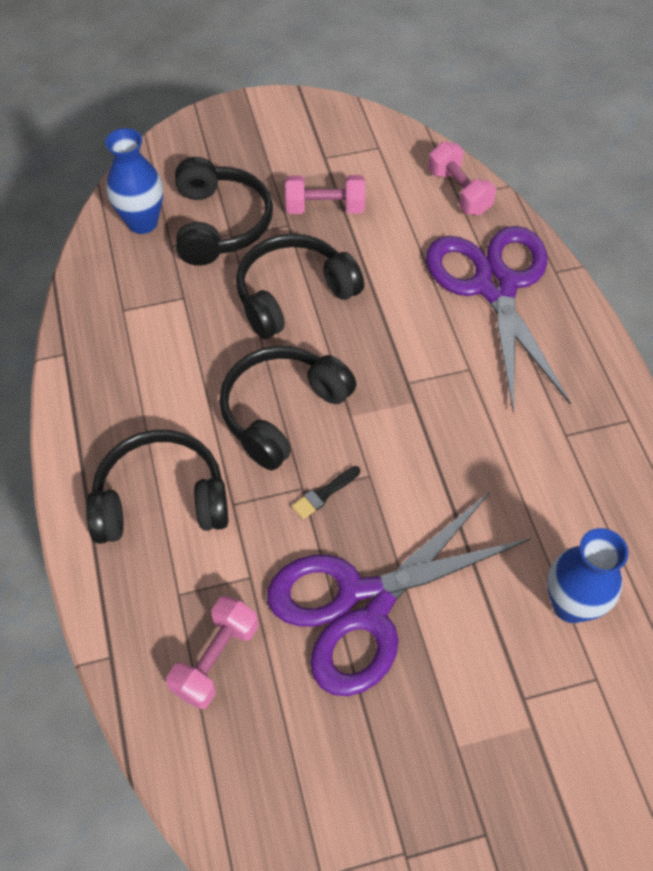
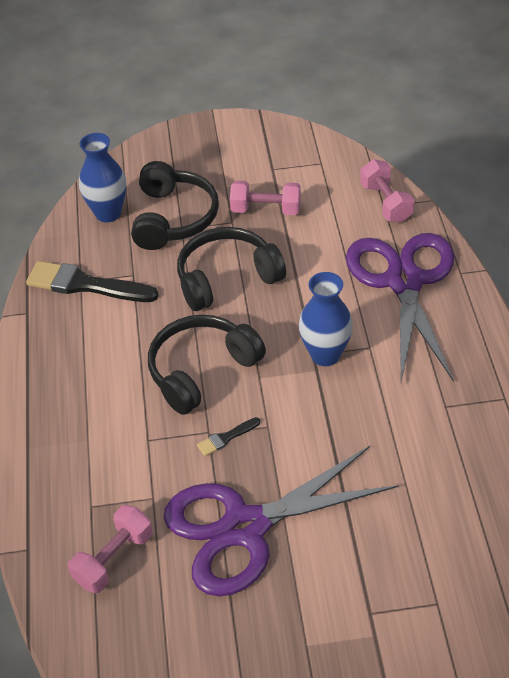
camera: 10 degrees right, 10 degrees down
(129, 314) = (86, 285): none -> black brush
(161, 500) = (88, 432): black headphones -> none
(570, 605) = (425, 543): blue vase -> blue vase (325, 355)

